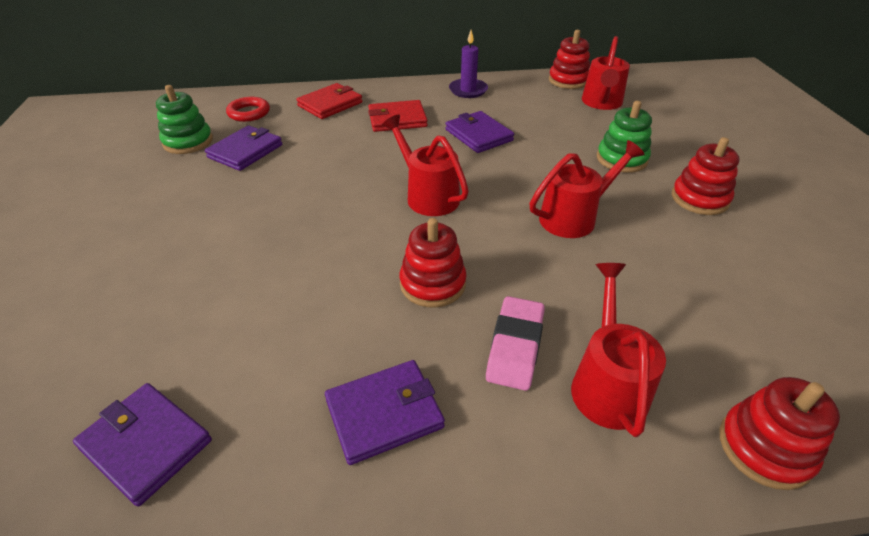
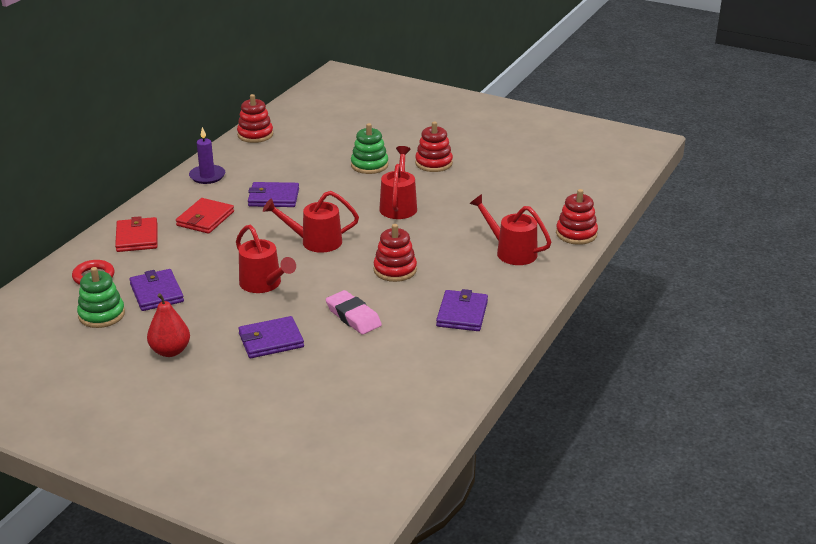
camera: 55 degrees left, 10 degrees down
(142, 203) = (170, 351): none -> red pear
(146, 444) = (405, 384): purple wallet -> purple wallet (271, 340)
(515, 346) = (464, 265): pink eraser -> pink eraser (353, 316)
(601, 103) = (302, 139): red watering can -> red watering can (264, 284)

